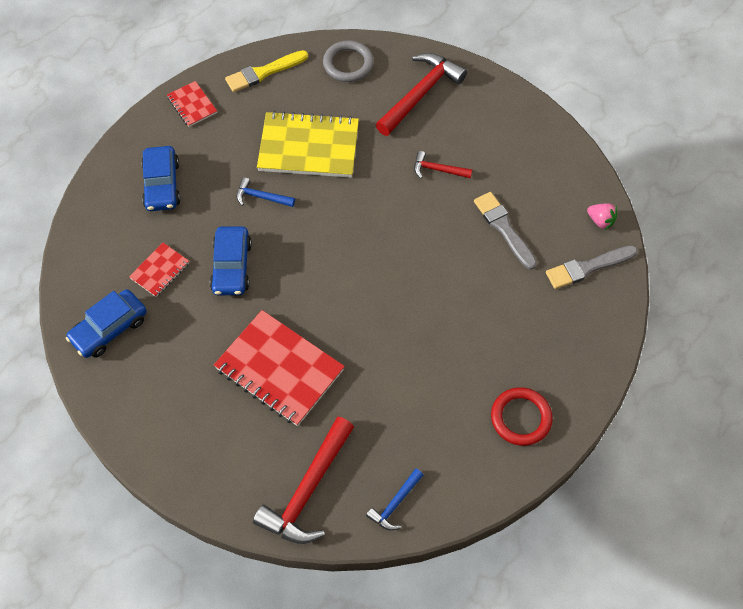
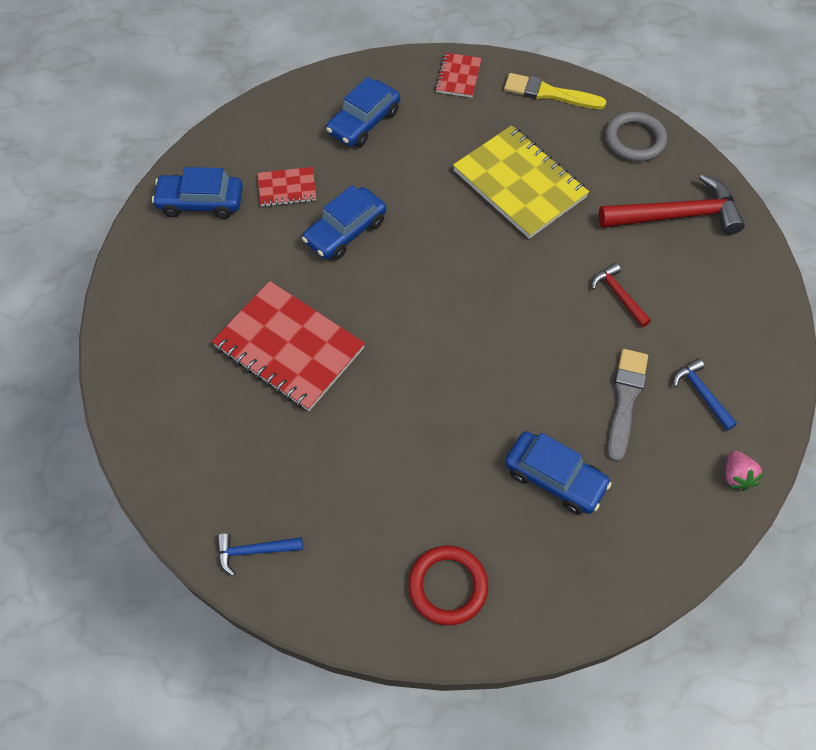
camera: 45 degrees right, 0 degrees up
(261, 197) = (432, 194): blue hammer -> blue hammer (701, 393)
(279, 369) = (289, 348): red notebook -> red notebook turned 45 degrees counterclockwise
(308, 490) = (199, 468): red hammer -> none
(513, 306) = (554, 477): none -> blue car
(587, 268) = (672, 508): grey brush -> none

